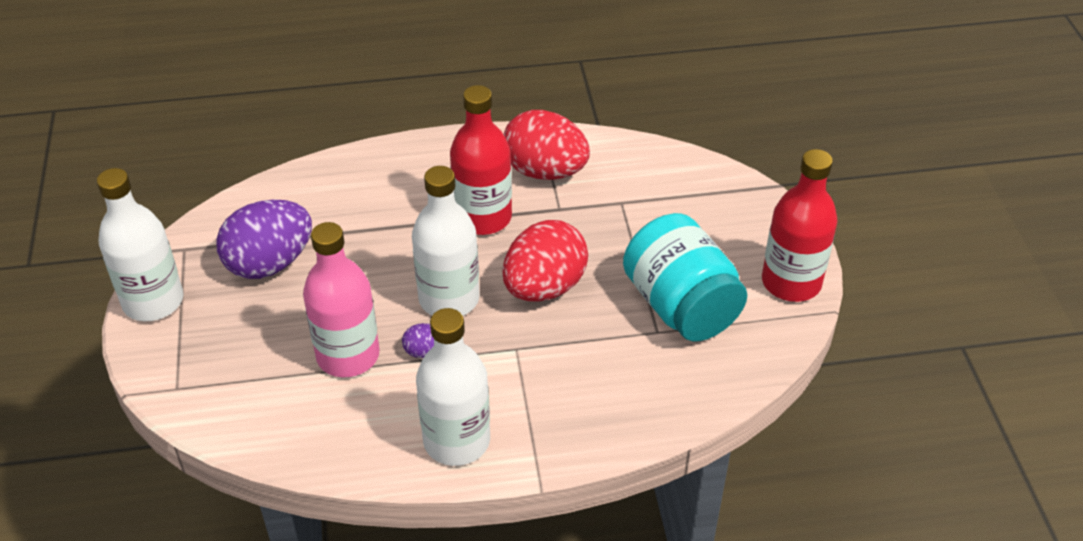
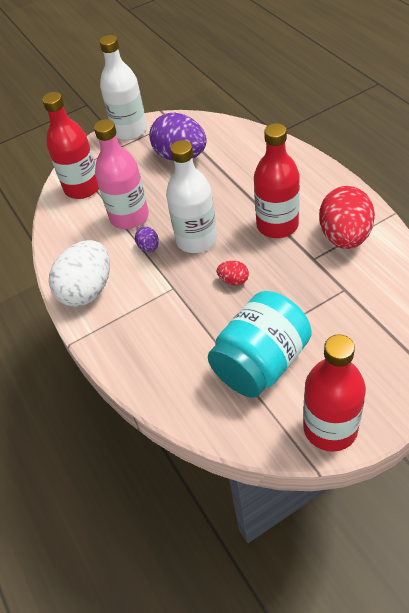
camera: 75 degrees right, 5 degrees up
(235, 394) = (82, 188): none -> red bottle
(457, 441) = (87, 290): white bottle -> white egg
(544, 287) = (233, 280): red egg -> red egg, size x0.44

